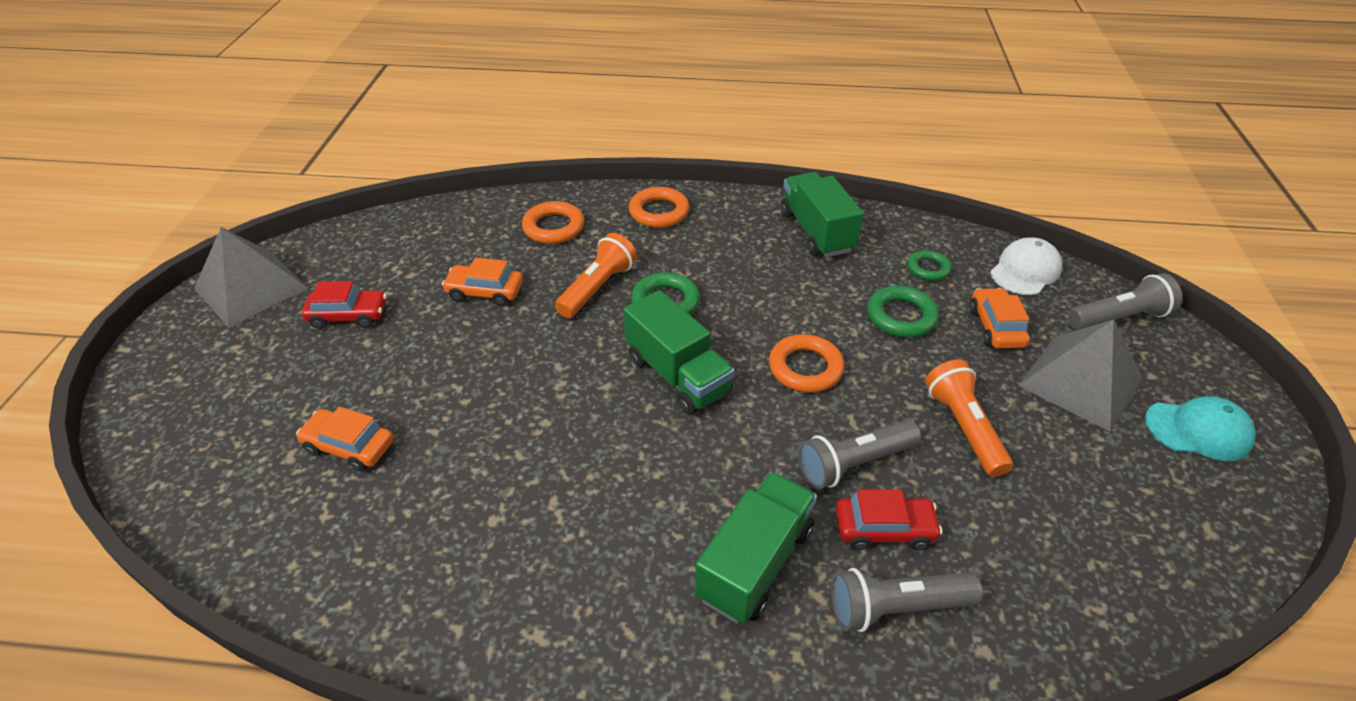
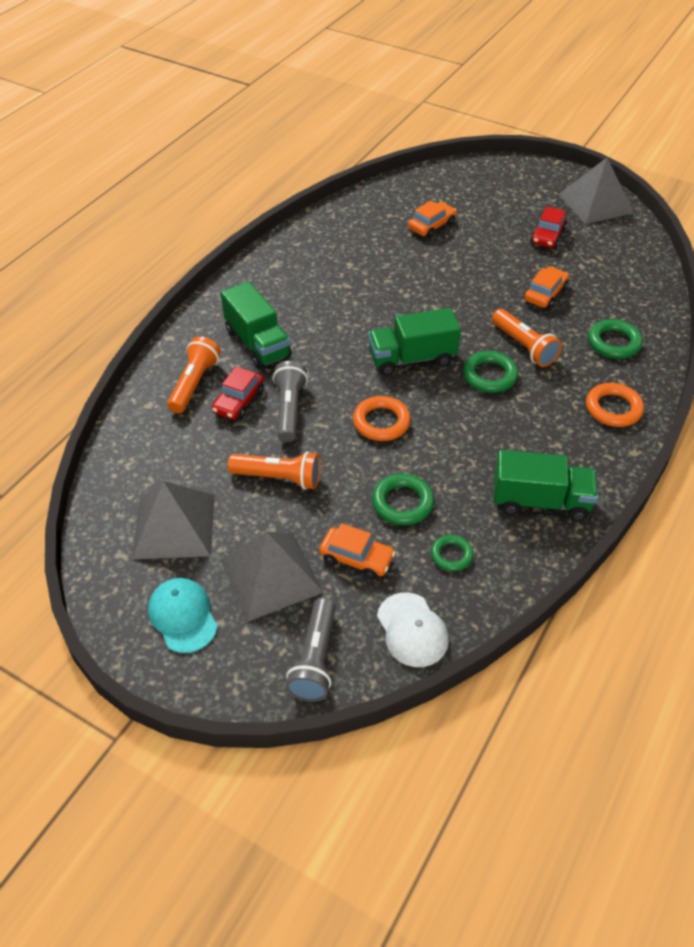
camera: 115 degrees right, 5 degrees up
(553, 227) = (614, 343): orange ring -> green ring
(896, 607) = (194, 384): grey flashlight -> orange flashlight
(1121, 497) = (174, 526): none -> grey pyramid
(1198, 430) = (183, 616): turquoise cap -> turquoise cap turned 120 degrees clockwise

